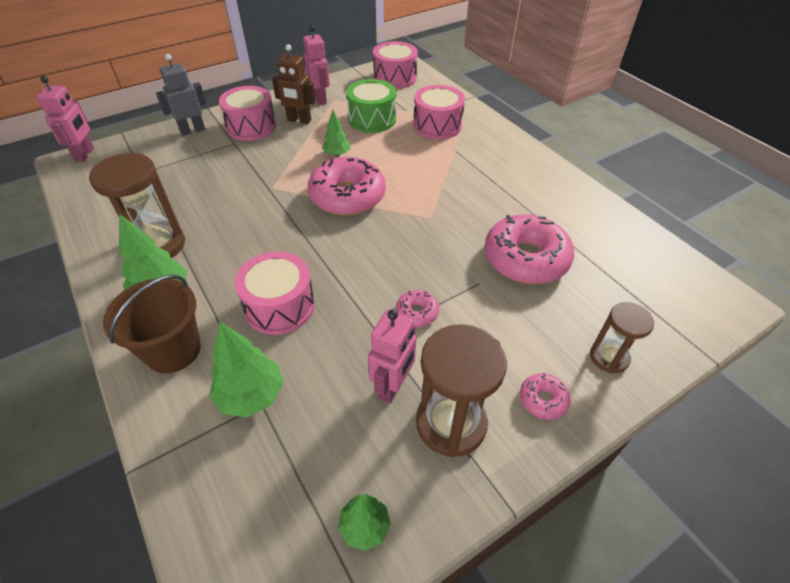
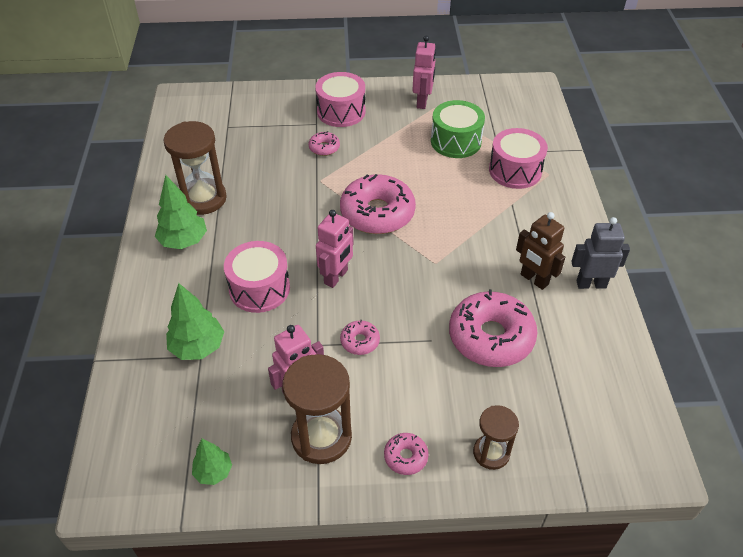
camera: 30 degrees right, 0 degrees up
(85, 154) = (195, 94): pink robot -> pink robot (336, 277)
(173, 350) = (167, 289): brown bucket -> none
(192, 130) = (290, 98): grey robot -> grey robot (591, 284)
(256, 160) = (324, 148): none -> pink donut
(299, 120) = (387, 119): brown robot -> brown robot (534, 279)
(337, 154) = (397, 167): green tree -> none
(395, 78) = (513, 101): pink drum -> none

